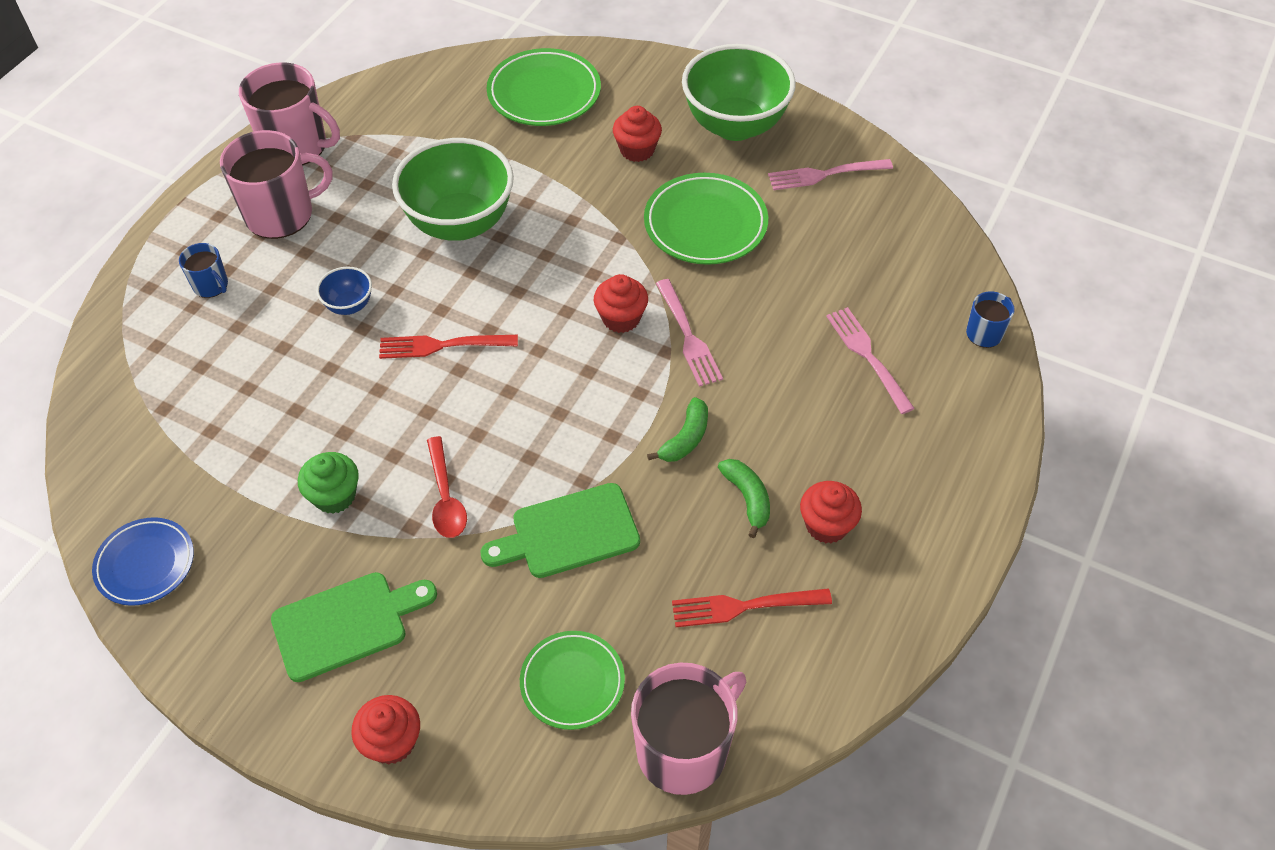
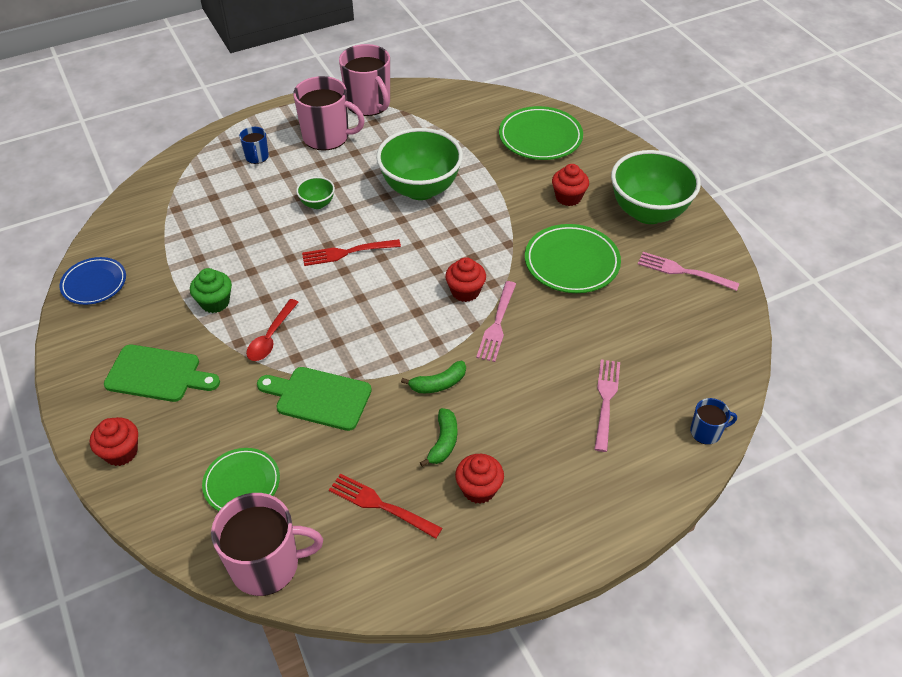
camera: 35 degrees right, 5 degrees down
(349, 305) = (317, 204): blue bowl -> green bowl
(443, 345) = (348, 252): red fork -> red fork turned 45 degrees counterclockwise

